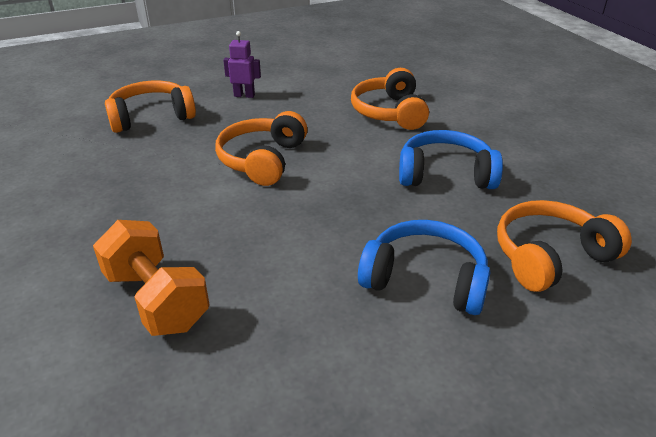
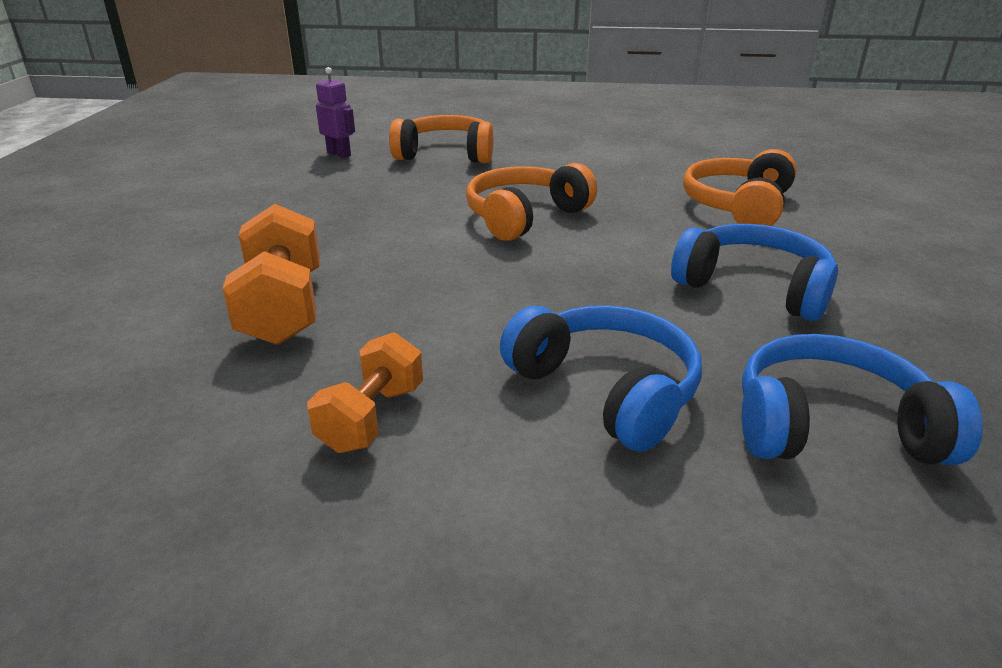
camera: 30 degrees right, 5 degrees down
(244, 95) = (566, 155): purple robot -> purple robot (339, 154)
(306, 360) = (372, 418): none -> orange dumbbell
(550, 257) = (832, 427): orange headphones -> blue headphones

